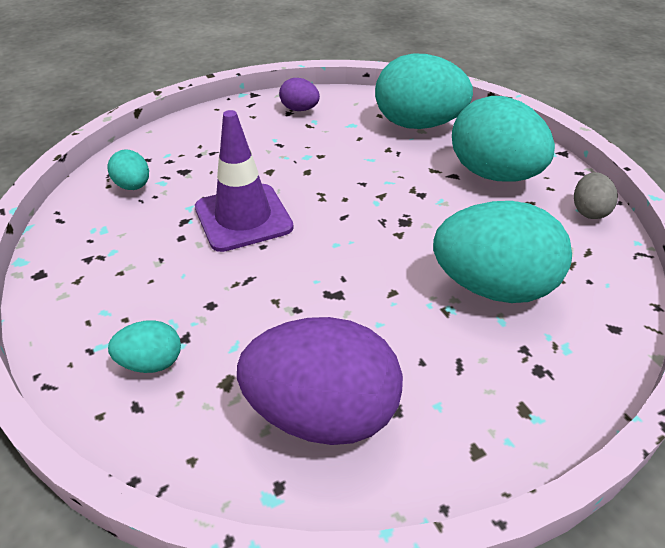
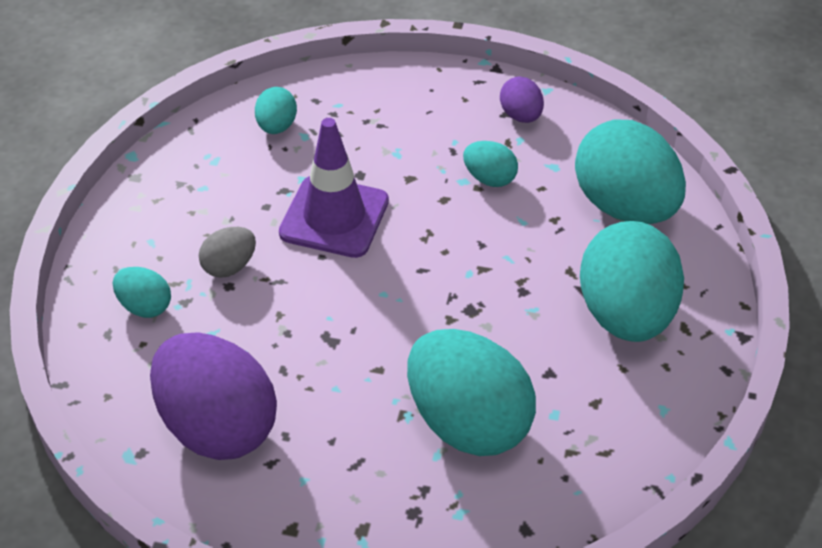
camera: 40 degrees right, 5 degrees up
(322, 147) = (489, 178): none -> turquoise egg
(589, 211) = (668, 415): grey egg -> grey egg (229, 266)

